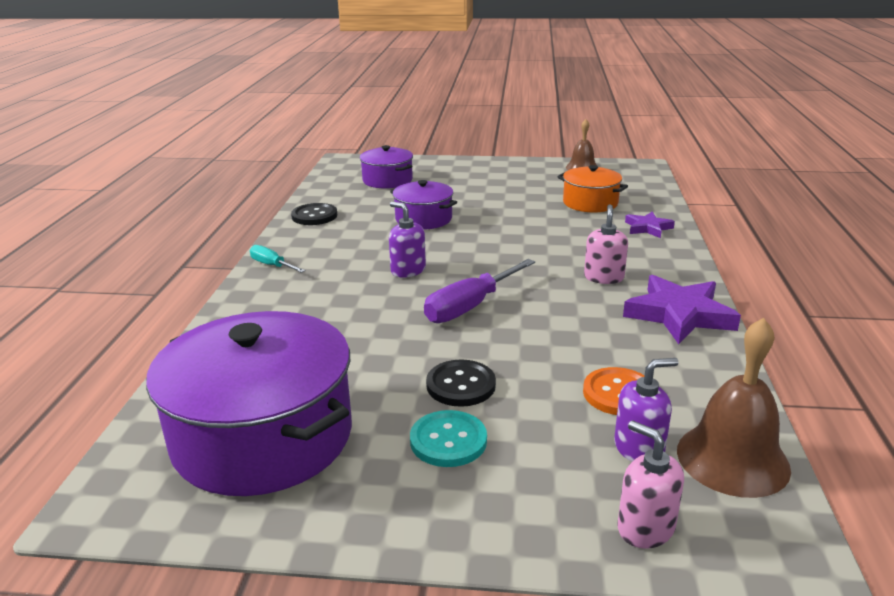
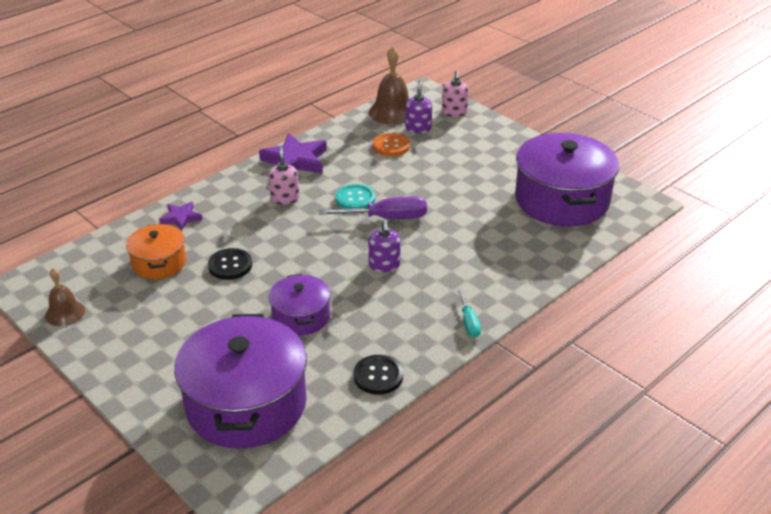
camera: 140 degrees left, 10 degrees up
(387, 180) = (246, 404): purple pot -> purple pot, size x1.89
(448, 441) = (485, 163): turquoise button -> turquoise button (355, 199)
(461, 385) = (451, 180): black button -> black button (230, 265)
(603, 277) = (285, 198): pink soap dispenser -> pink soap dispenser turned 120 degrees clockwise
(639, 448) = (418, 128): purple soap dispenser -> purple soap dispenser turned 75 degrees clockwise

